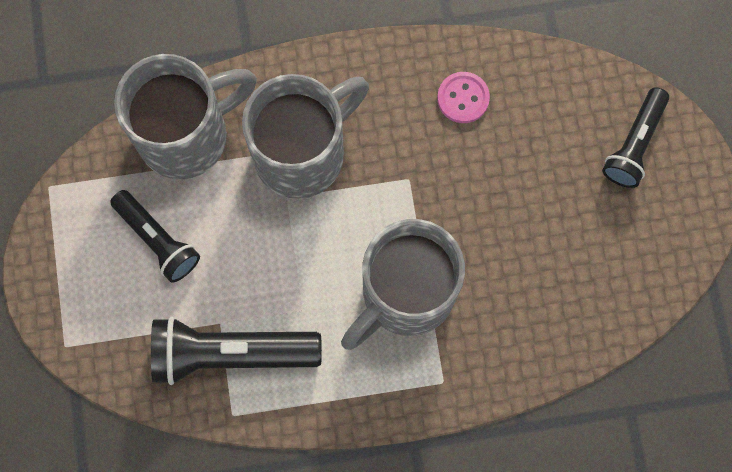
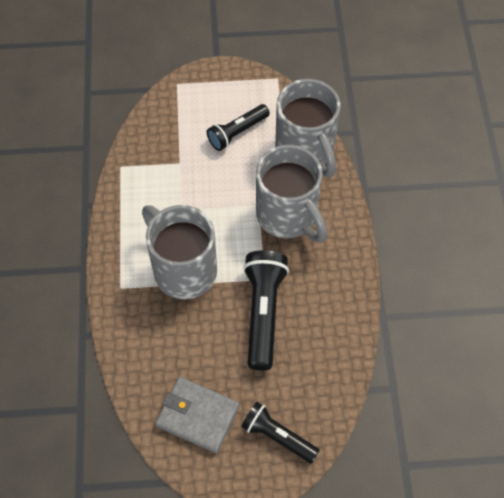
camera: 95 degrees right, 15 degrees down
(230, 353) = (159, 167): black flashlight -> black flashlight (263, 313)
(463, 98) = (321, 319): pink button -> none
(621, 249) = (197, 416): none -> grey wallet

